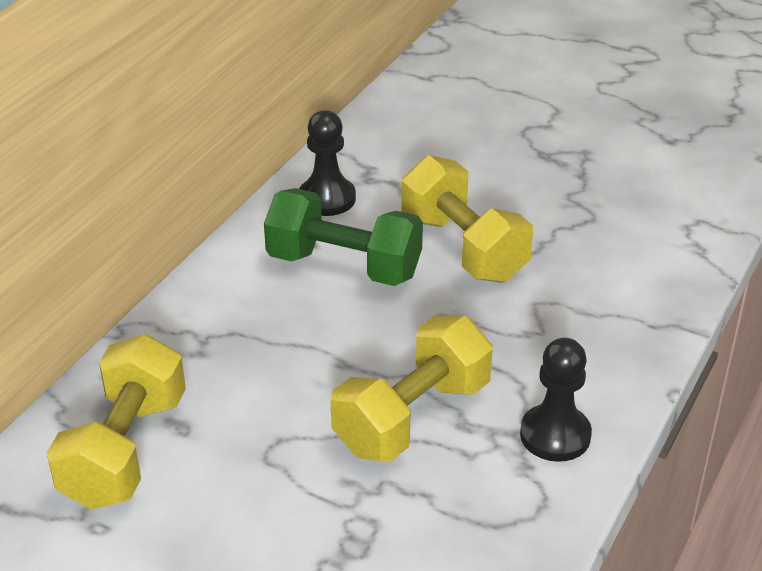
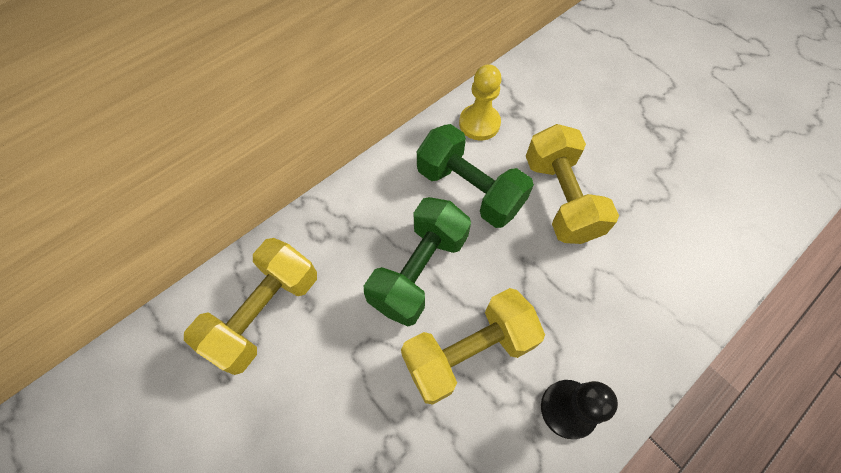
camera: 20 degrees right, 25 degrees up
(314, 359) = (419, 271): none -> green dumbbell
(327, 198) = (479, 123): black pawn -> yellow pawn

